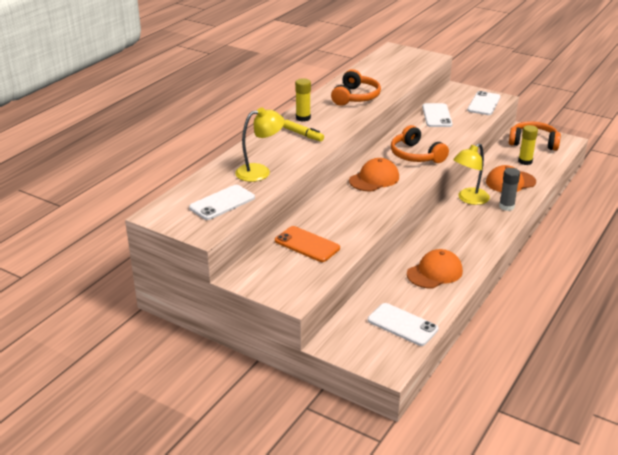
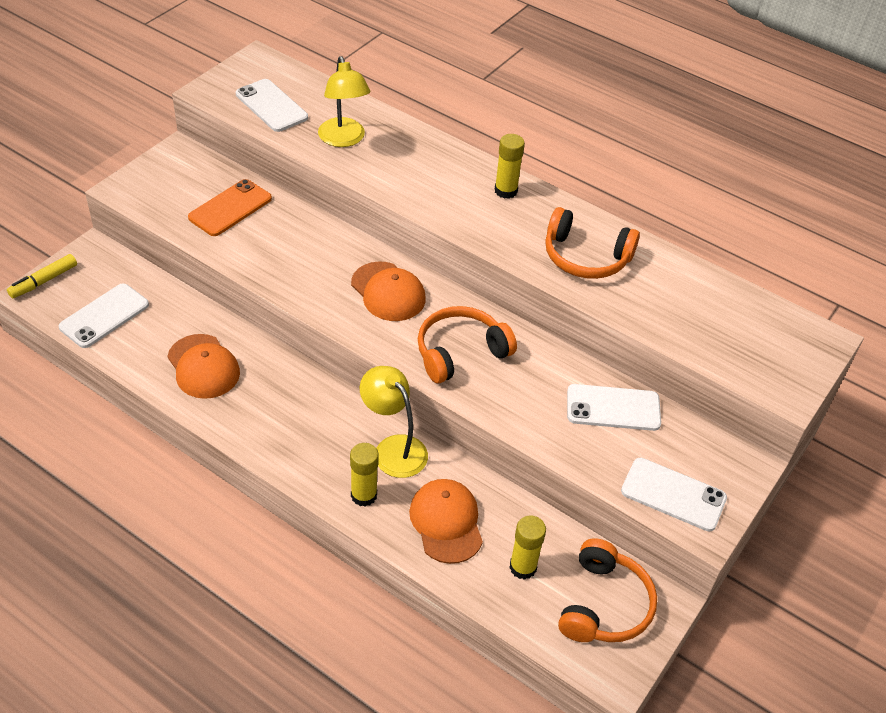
camera: 90 degrees right, 15 degrees up
(303, 135) = (448, 186): yellow marker -> yellow marker (43, 281)
(506, 206) = (364, 495): grey glue stick -> yellow glue stick

